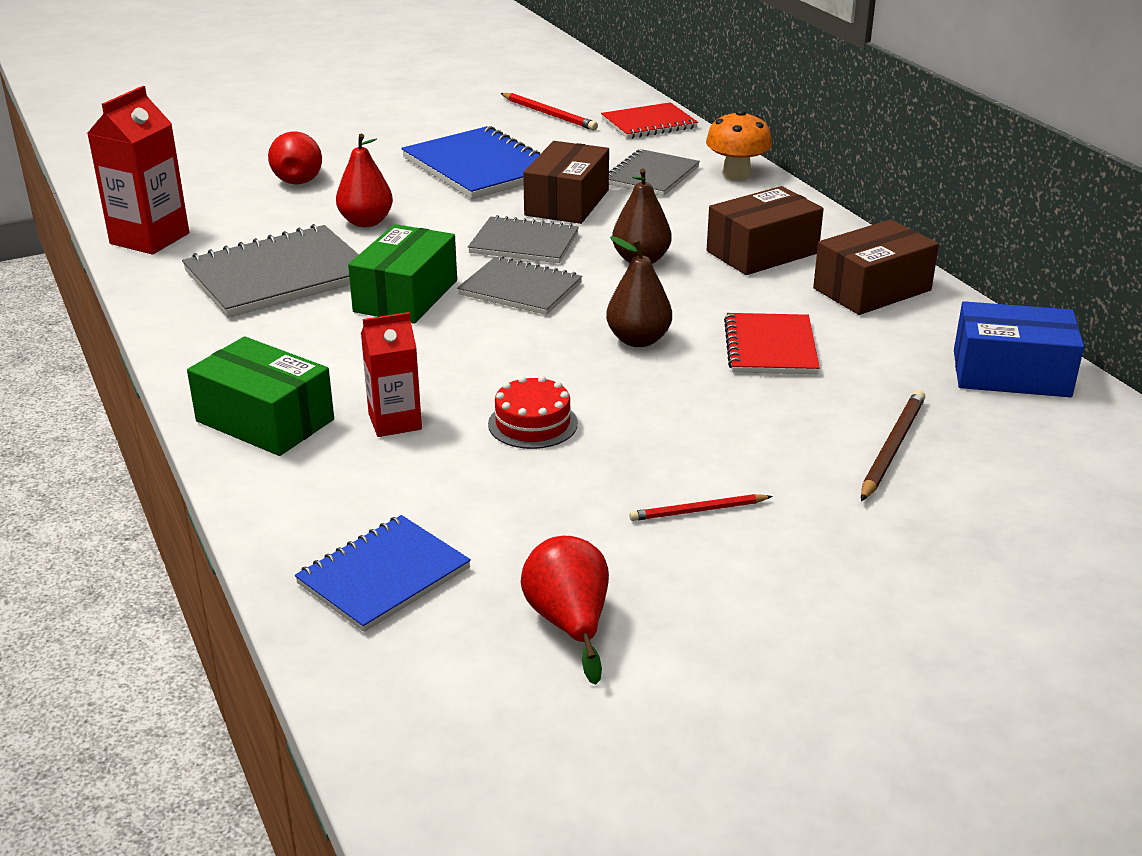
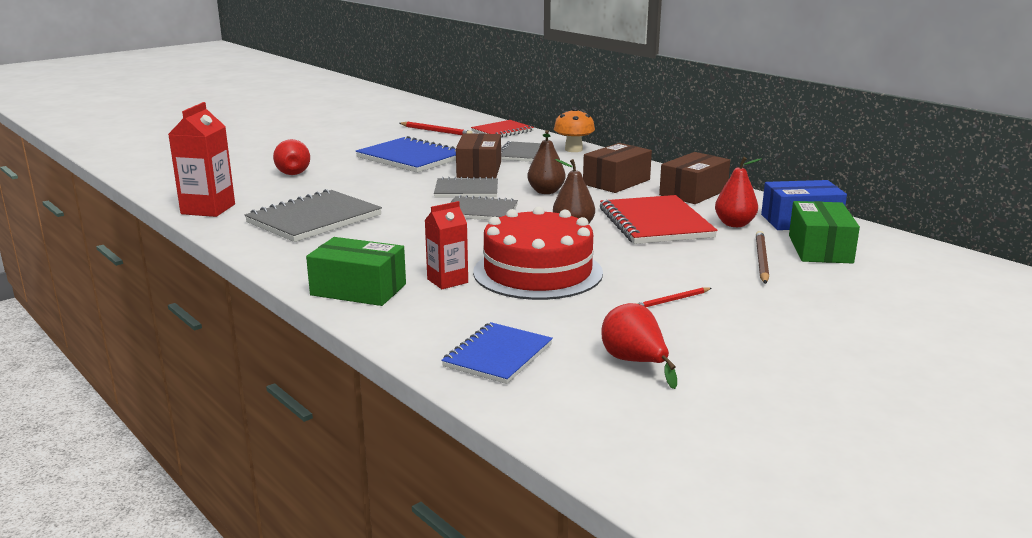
camera: 15 degrees left, 10 degrees down
(366, 222) = (354, 189): red pear -> red pear (734, 224)
(405, 296) = (408, 221): green box -> green box (820, 249)
(533, 423) = (538, 272): red cake -> red cake, size x2.18
(770, 347) = (655, 223): red notebook -> red notebook, size x1.58

